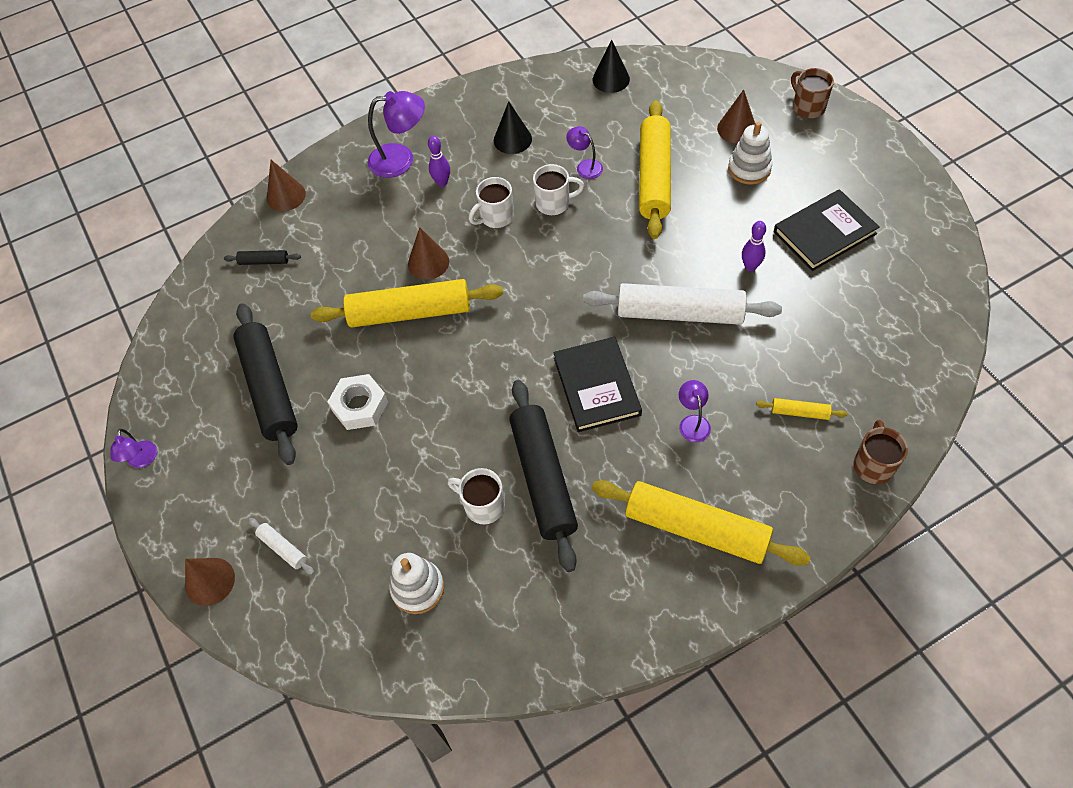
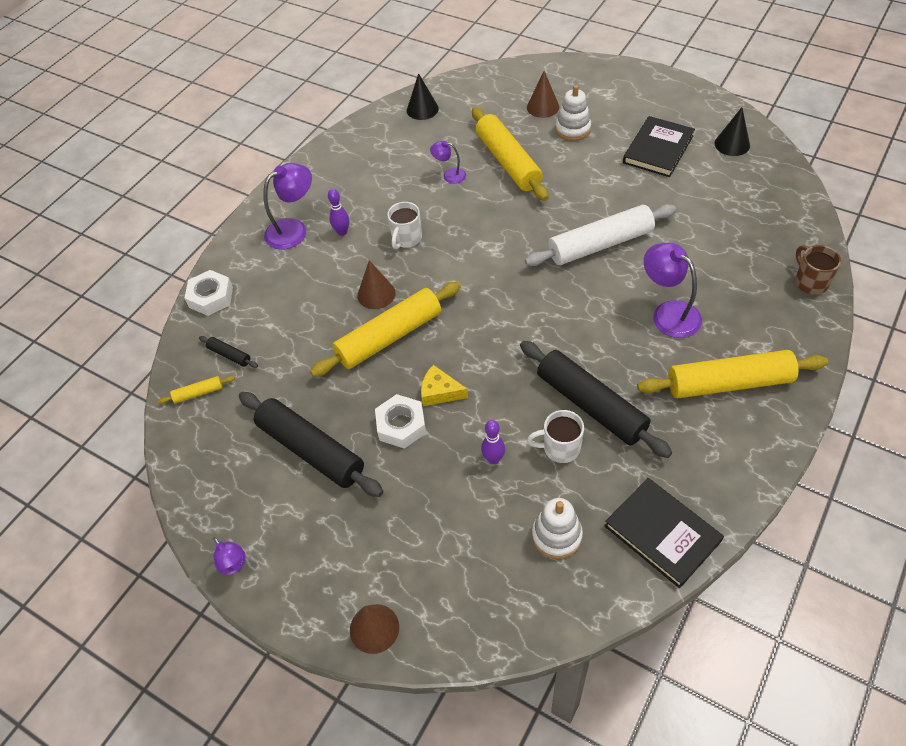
camera: 30 degrees left, 5 degrees down
(264, 261) = (229, 355): black rolling pin -> black rolling pin turned 60 degrees clockwise
(283, 548) = (419, 567): white rolling pin -> none
(286, 196) = (211, 297): brown cone -> white nut
(415, 391) = (439, 392): none -> yellow cheese
(512, 139) = (377, 179): black cone -> black cone (732, 144)
(554, 203) = (445, 210): white mug -> none
(596, 386) = (579, 321): black book -> black book (662, 533)
(693, 422) = (668, 313): purple lamp -> purple lamp, size x1.79
(750, 266) = (625, 192): purple bowling pin -> purple bowling pin (493, 459)
(799, 412) = (735, 271): yellow rolling pin -> yellow rolling pin (198, 393)
(807, 107) = (581, 74): brown mug -> none

